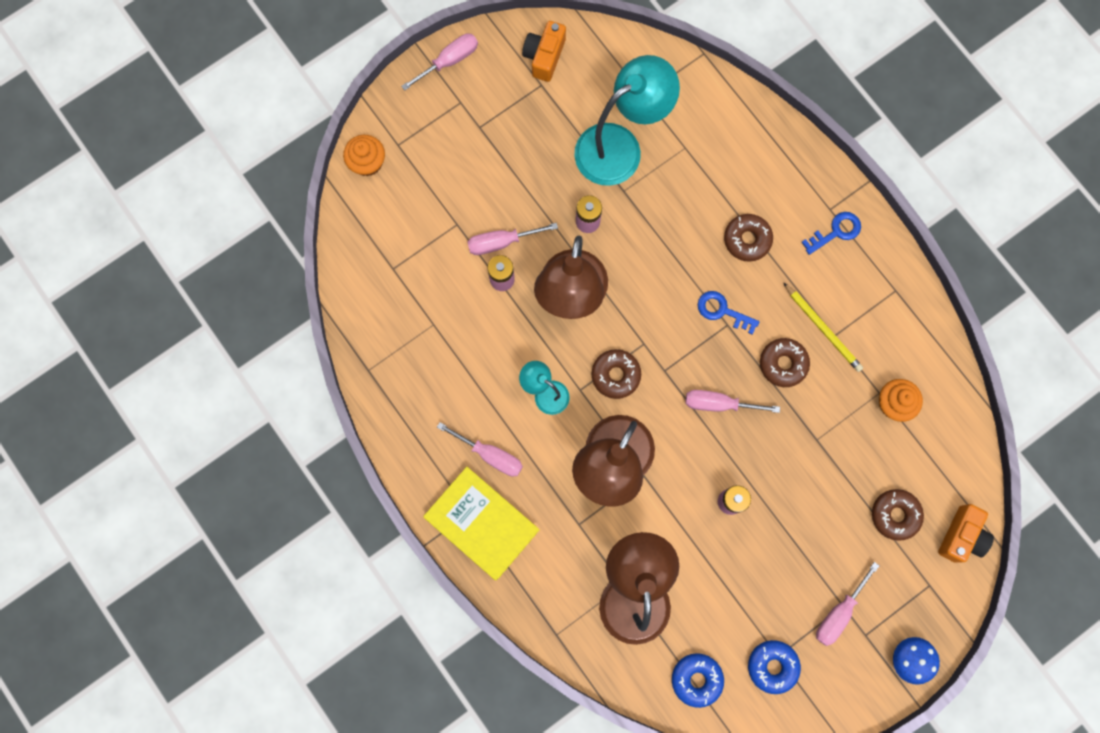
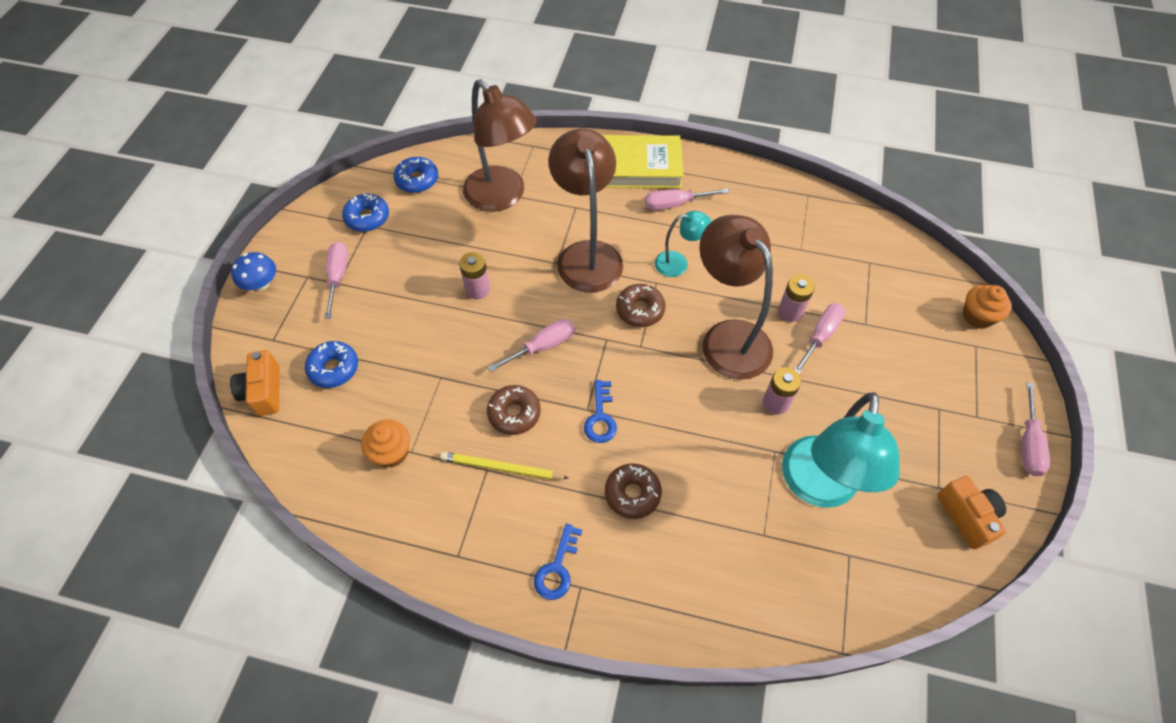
camera: 140 degrees right, 20 degrees down
(722, 311) = (600, 417): blue key -> blue key turned 105 degrees clockwise
(895, 515) = (334, 368): brown donut -> blue donut

